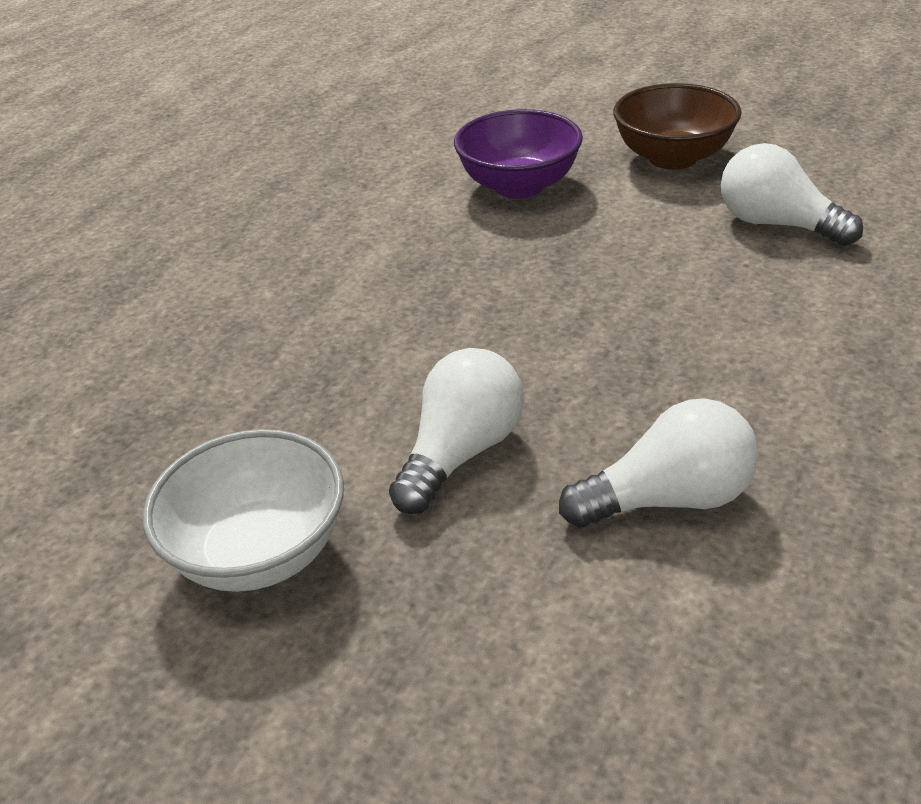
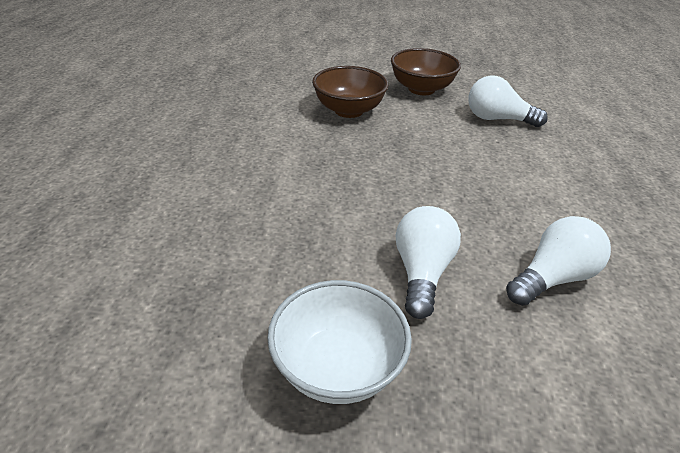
camera: 25 degrees left, 0 degrees up
(519, 186) = (348, 110): purple bowl -> brown bowl

